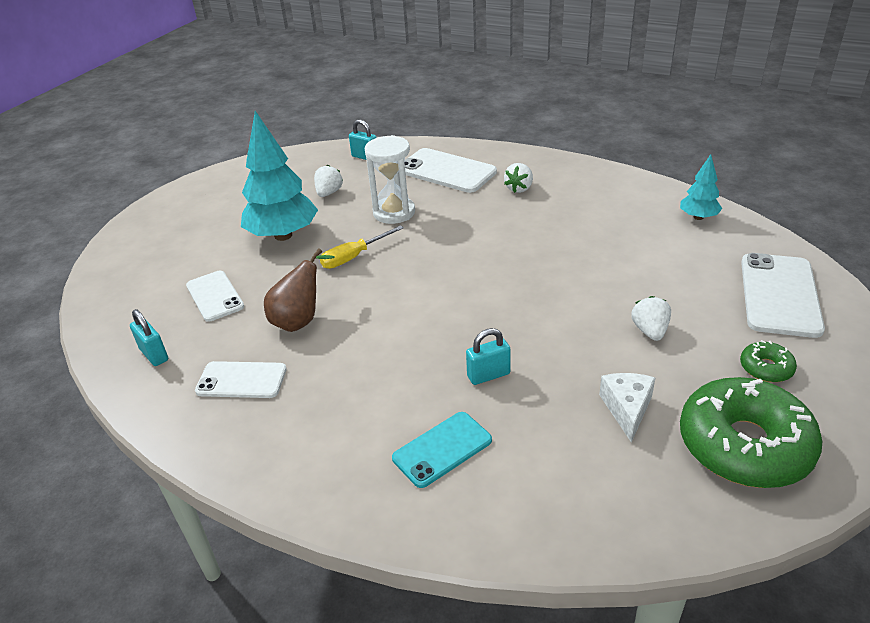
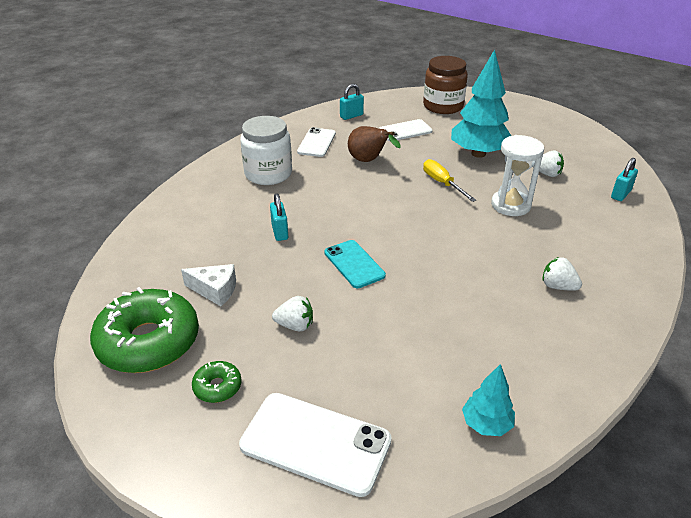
camera: 95 degrees right, 0 degrees up
(143, 269) = (443, 106): none -> brown jar
(340, 418) = (268, 174): none -> white jar
(442, 449) = (223, 207): turquoise phone -> turquoise phone (354, 264)
(446, 171) = (594, 241): white phone -> none

